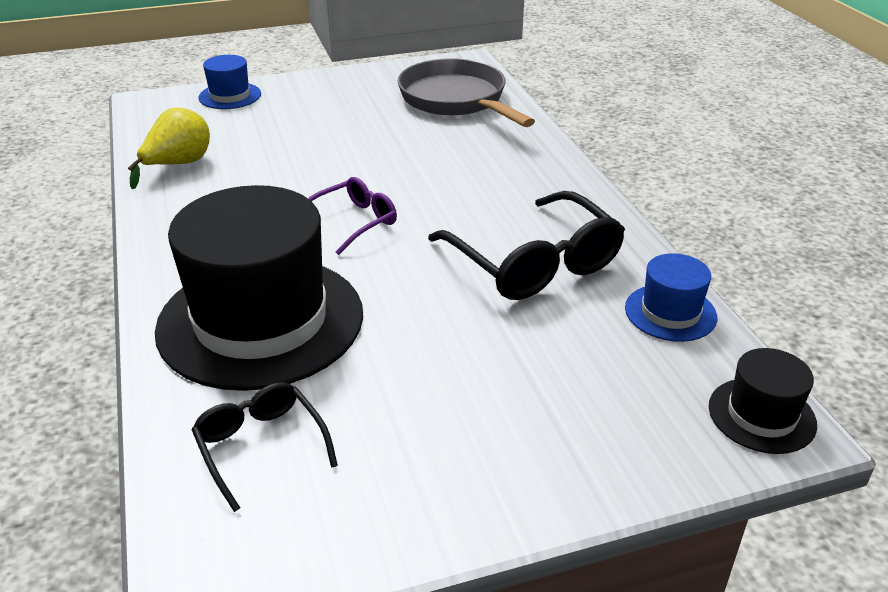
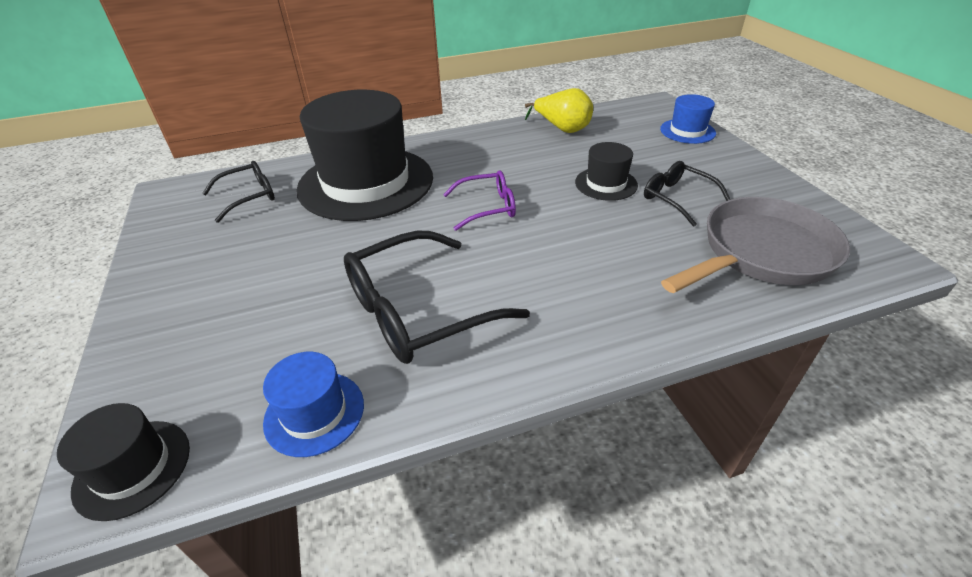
camera: 90 degrees right, 5 degrees up
(326, 150) = (606, 184): none -> black hat
(354, 222) = (488, 207): purple glasses -> purple glasses turned 60 degrees counterclockwise
(365, 119) = (677, 198): none -> black glasses

